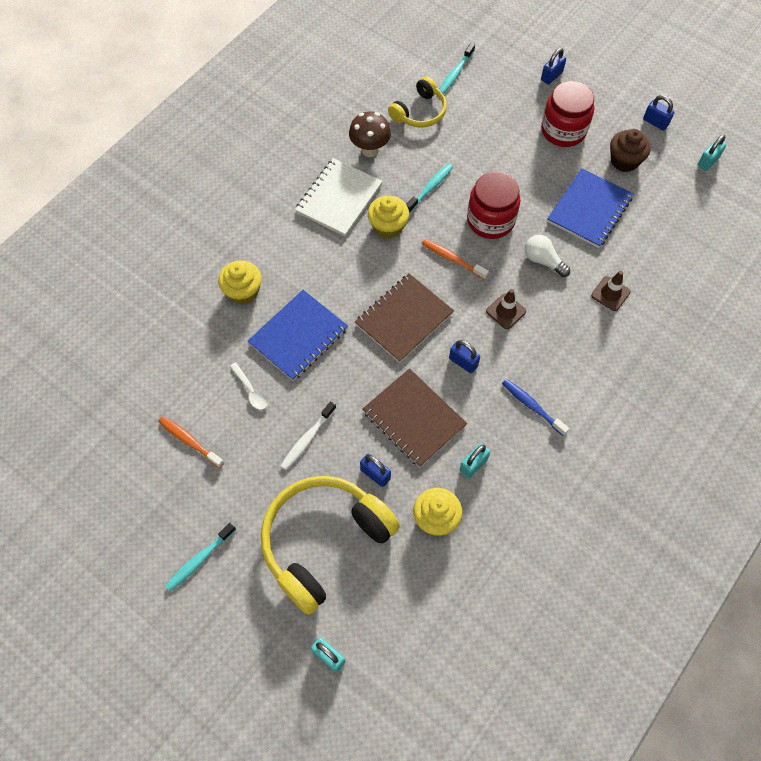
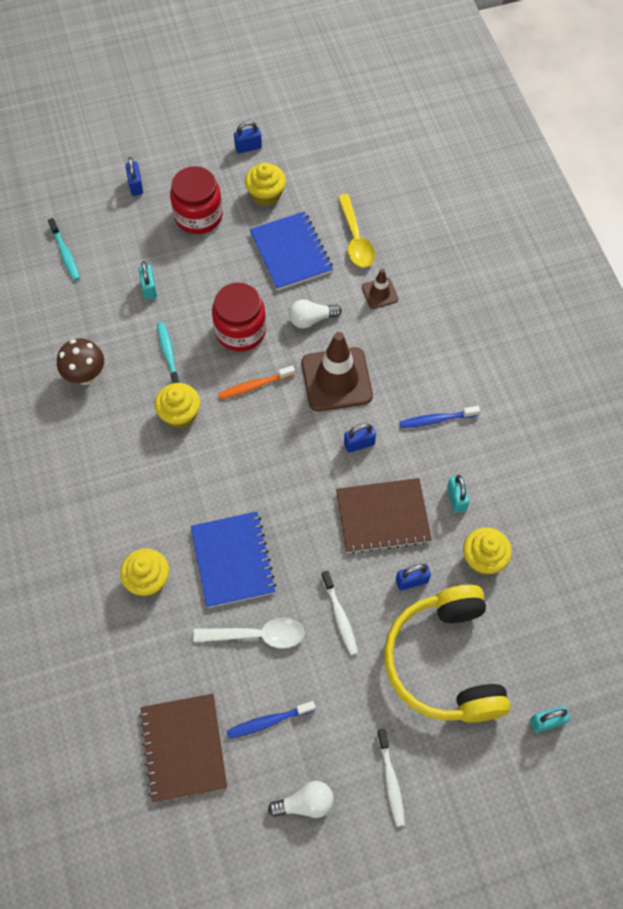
camera: 55 degrees left, 0 degrees up
(143, 507) = (305, 803): none -> white light bulb
(189, 441) = (268, 721): orange toothbrush -> blue toothbrush
(199, 559) = (391, 780): turquoise toothbrush -> white toothbrush
(251, 390) = (257, 635): white spoon -> white spoon, size x1.64
(339, 198) = (116, 435): white notebook -> none
(404, 319) = (283, 462): brown notebook -> brown notebook (183, 748)
(419, 112) = (81, 309): yellow headphones -> none
(506, 311) = (336, 379): brown traffic cone -> brown traffic cone, size x2.02
(624, 161) = (266, 195): brown cupcake -> yellow cupcake
(644, 245) = (355, 238): none -> yellow spoon
(708, 161) = (315, 140): turquoise padlock -> turquoise padlock (149, 288)

